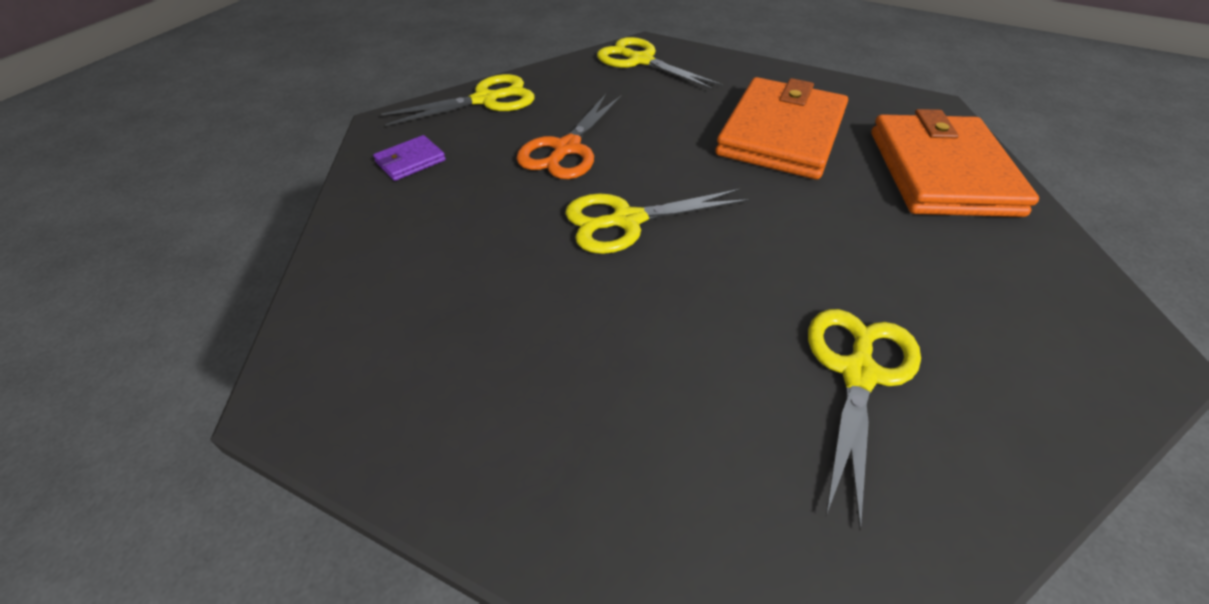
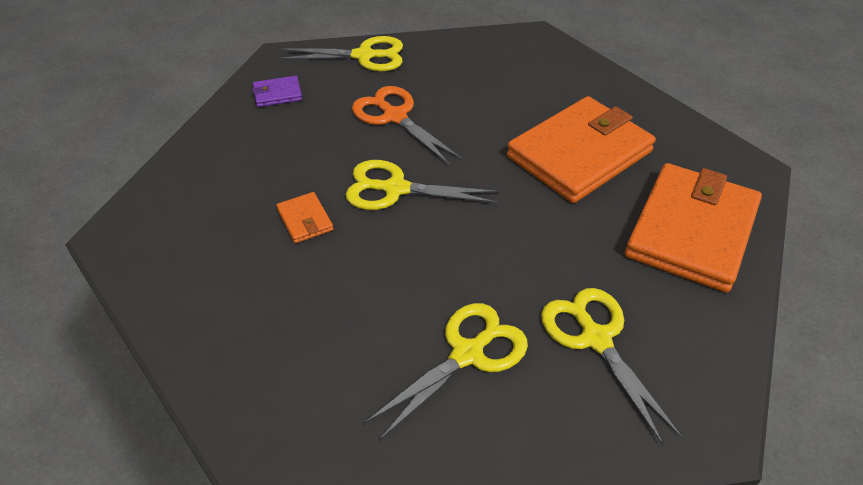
camera: 25 degrees right, 0 degrees up
(547, 288) = (305, 220): none -> orange wallet
(566, 149) = (395, 116): orange scissors -> orange scissors turned 90 degrees clockwise
(640, 61) = (516, 51): yellow scissors -> yellow scissors (596, 338)

